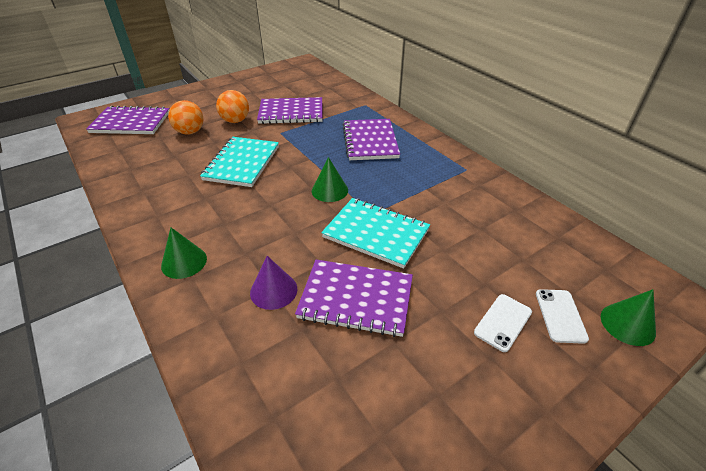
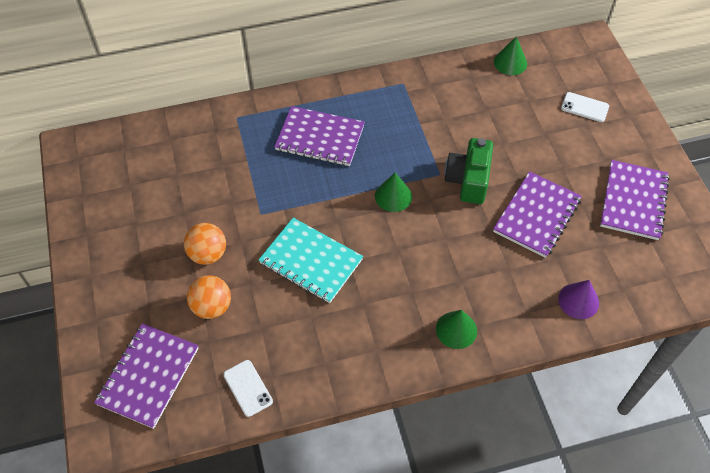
camera: 70 degrees left, 15 degrees up
(273, 290) = (512, 267): purple cone -> purple cone (578, 301)
(291, 112) = (217, 193): purple notebook -> purple notebook (633, 201)
(376, 234) = (468, 180): turquoise notebook -> green camera
(503, 322) = (581, 139): white phone -> white phone (248, 388)
(627, 324) = (600, 78): green cone -> green cone (510, 62)

